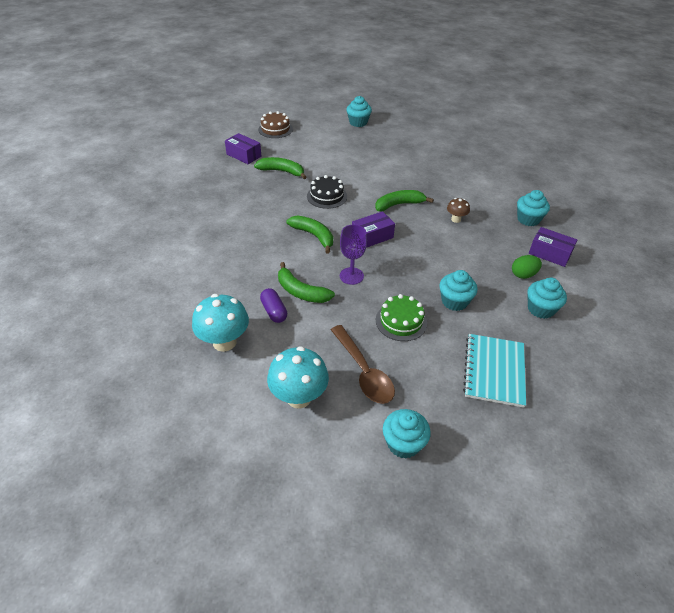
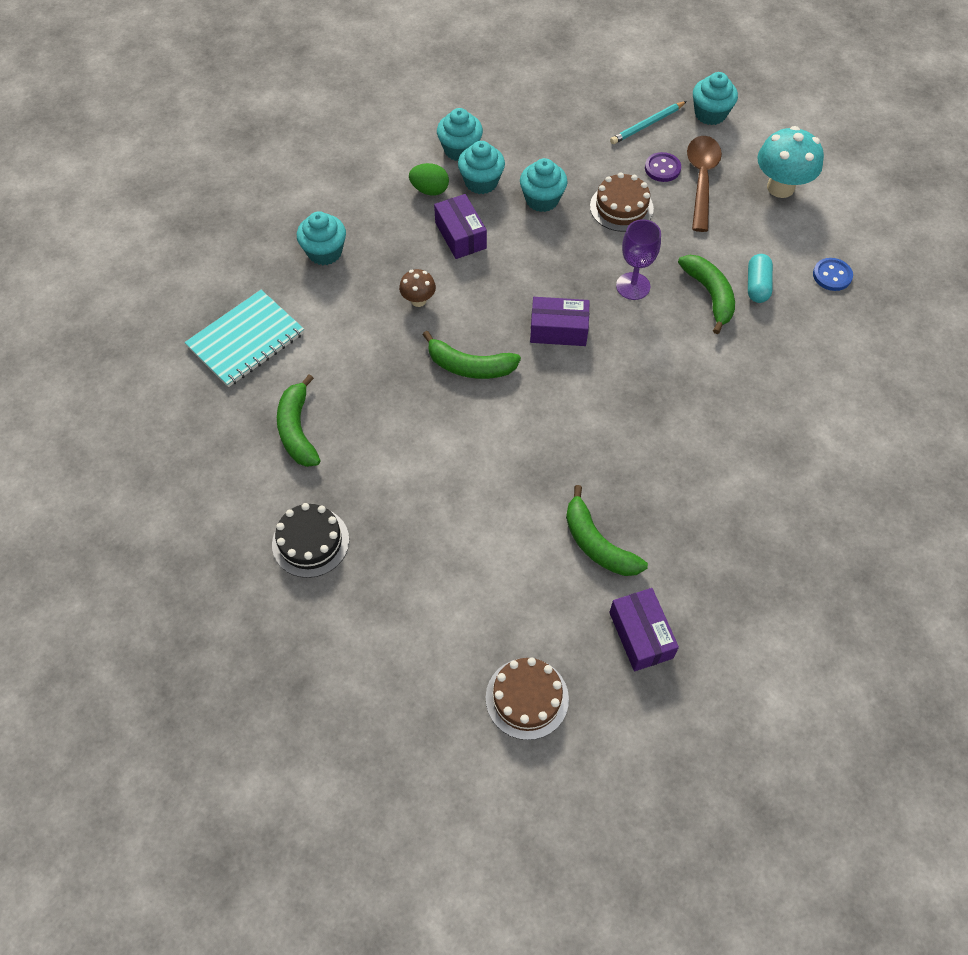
camera: 145 degrees left, 15 degrees up
(224, 342) = (832, 275): turquoise mushroom -> blue button
(274, 311) = (757, 285): purple capsule -> turquoise capsule
(314, 236) = (637, 372): green banana -> green banana (297, 430)
(327, 196) = (563, 440): black cake -> black cake (310, 542)
(358, 122) = (342, 624): turquoise cupcake -> turquoise cupcake (481, 182)
(399, 366) = (662, 168): none -> purple button
(401, 321) = (621, 207): green cake -> brown cake
(443, 401) = (647, 125): none -> turquoise pencil
(494, 371) = (575, 124): turquoise notebook -> turquoise notebook (246, 340)
(549, 253) = (365, 197): purple box -> purple box (460, 235)

